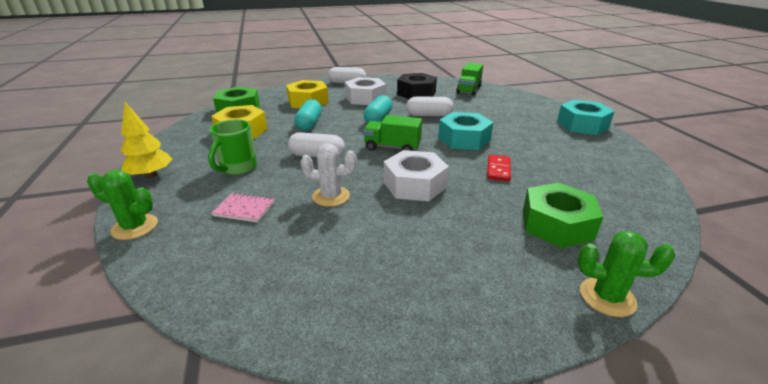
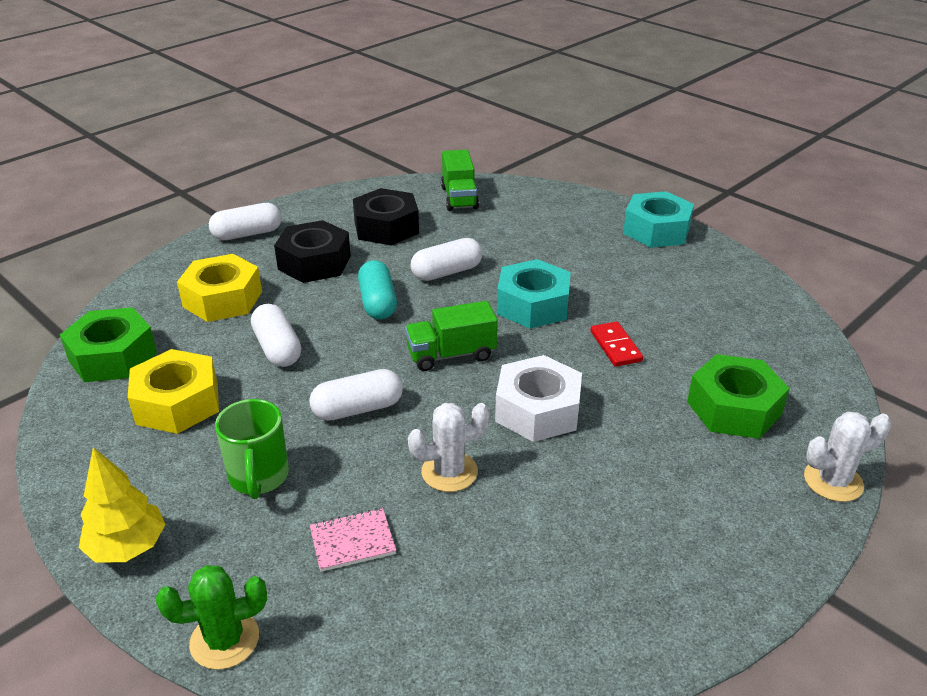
camera: 30 degrees left, 5 degrees up
(309, 123) = (277, 348): turquoise capsule -> white capsule
(365, 98) = (314, 262): white nut -> black nut
(607, 297) = (833, 481): green cactus -> white cactus

